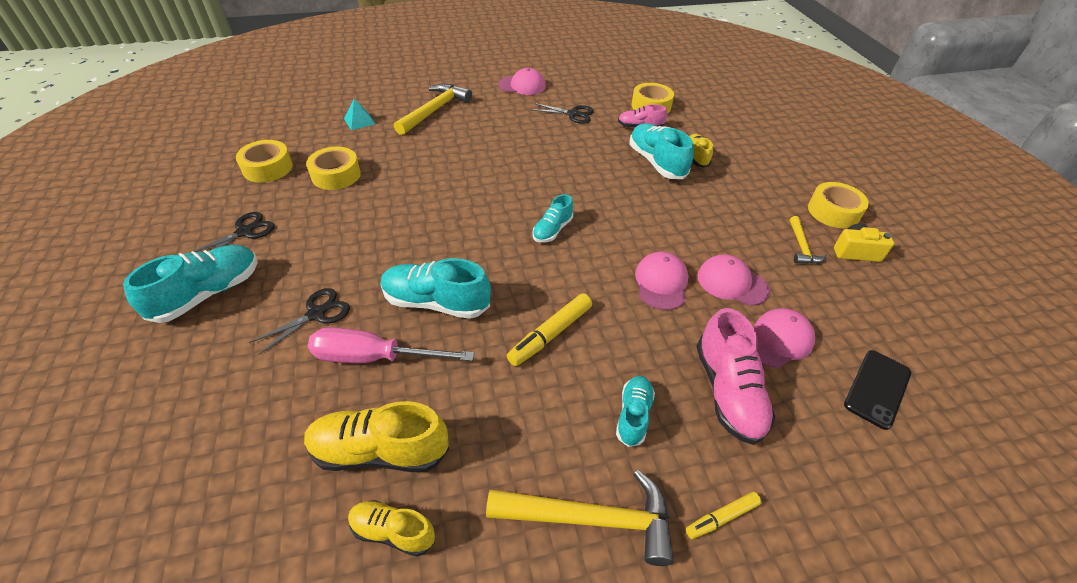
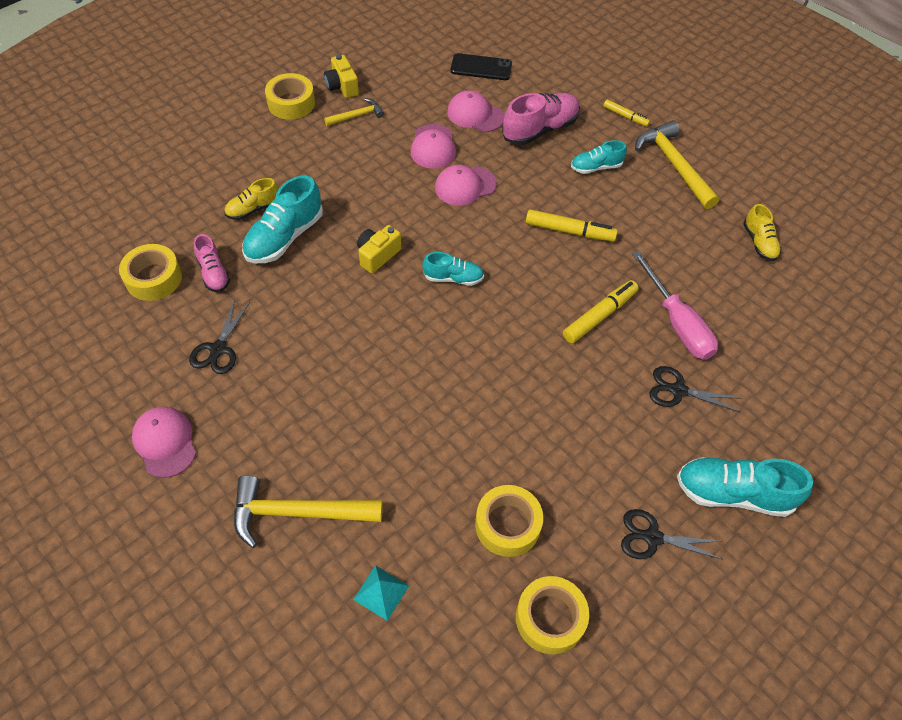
camera: 120 degrees left, 10 degrees up
(380, 451) = (729, 276): yellow shoe -> none
(436, 302) = (599, 316): turquoise shoe -> yellow marker
(572, 114) = (218, 349): black scissors -> black scissors turned 150 degrees counterclockwise
(607, 199) = (377, 255): none -> yellow camera

